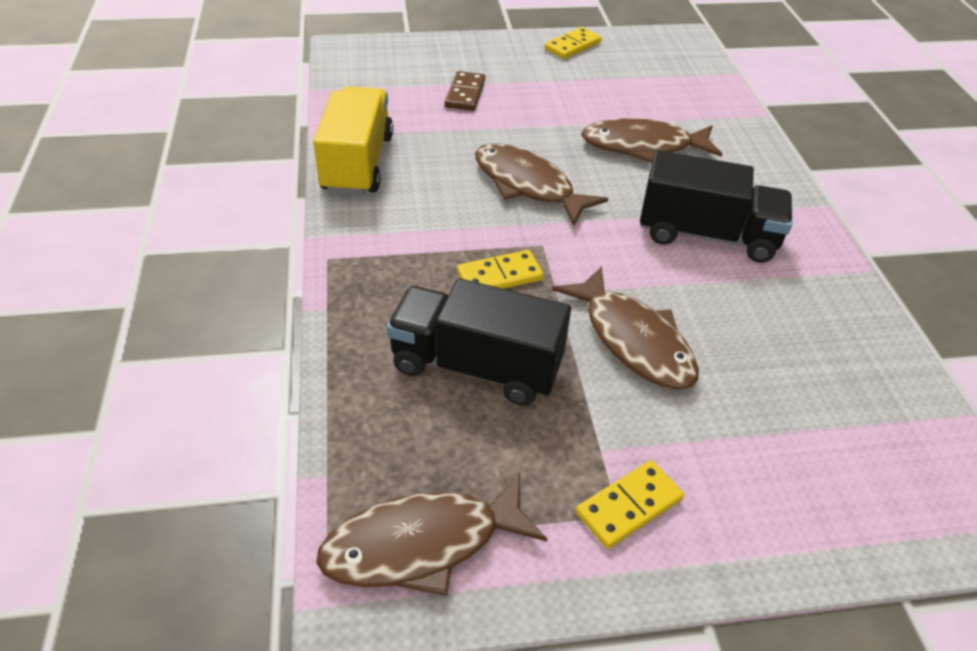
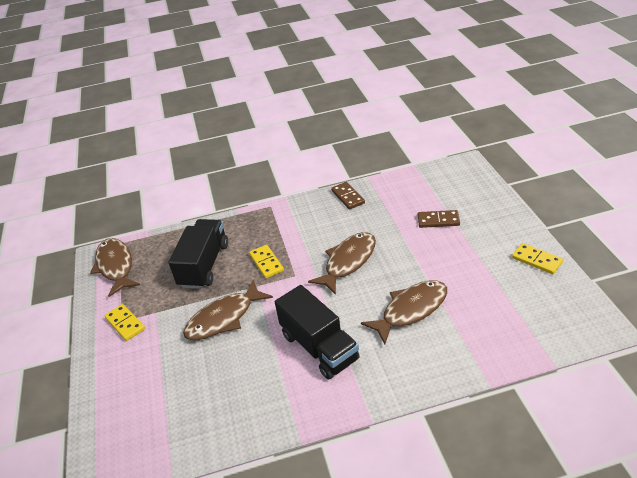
camera: 90 degrees right, 5 degrees down
(357, 163) = (348, 197): yellow truck -> brown domino
(643, 146) = (411, 310): brown fish -> brown fish turned 60 degrees clockwise
(707, 235) = (319, 347): black truck -> black truck turned 45 degrees counterclockwise

